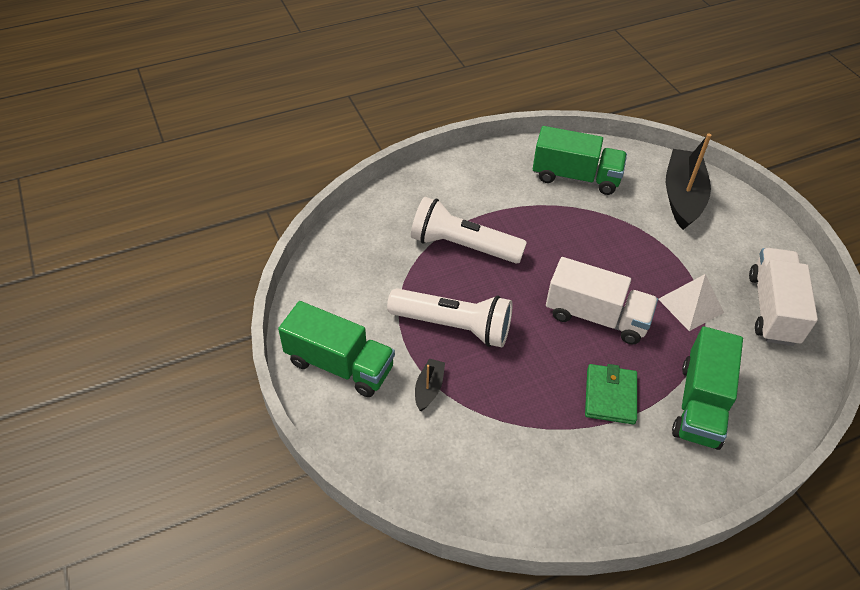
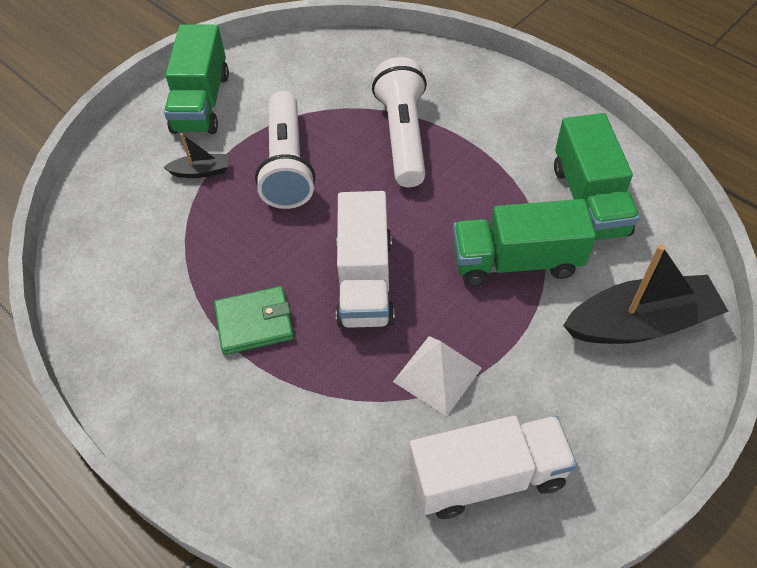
camera: 70 degrees right, 5 degrees up
(700, 404) = (280, 417): green truck -> green truck (516, 261)

